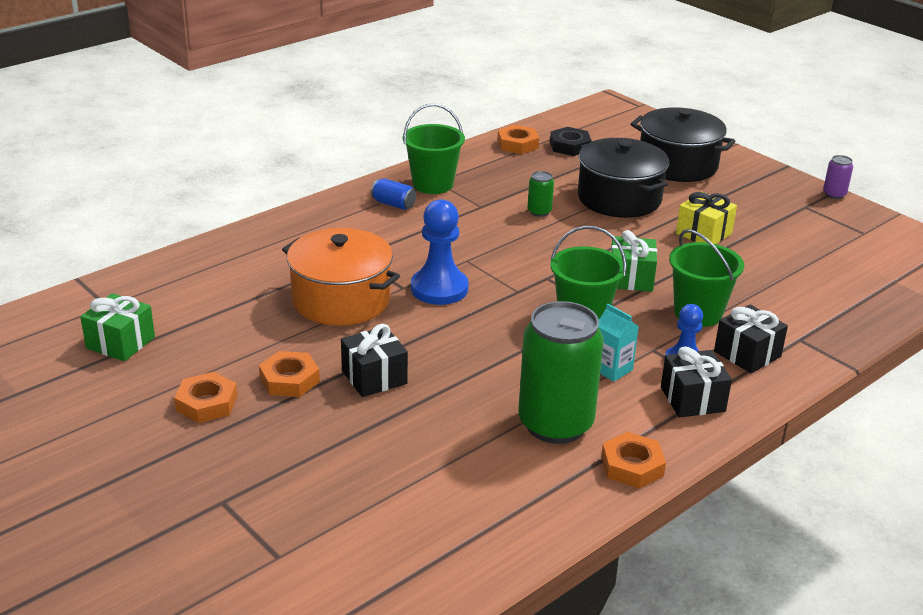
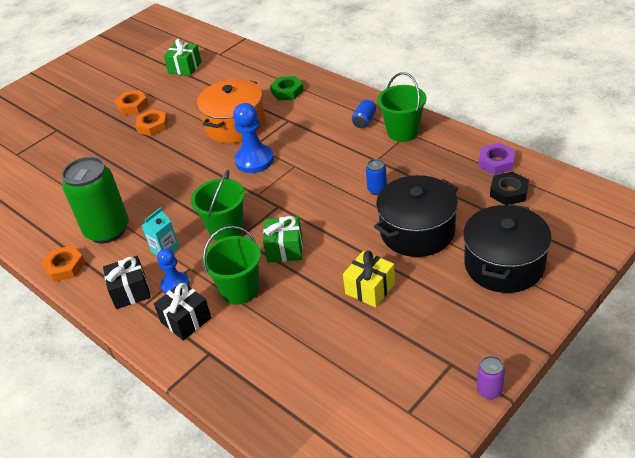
camera: 90 degrees right, 10 degrees up
(279, 252) = (287, 91): none -> green nut
(374, 377) = (155, 153): black gift -> none
(517, 144) = (496, 162): orange nut -> purple nut
(539, 212) = (377, 190): green can -> blue can

